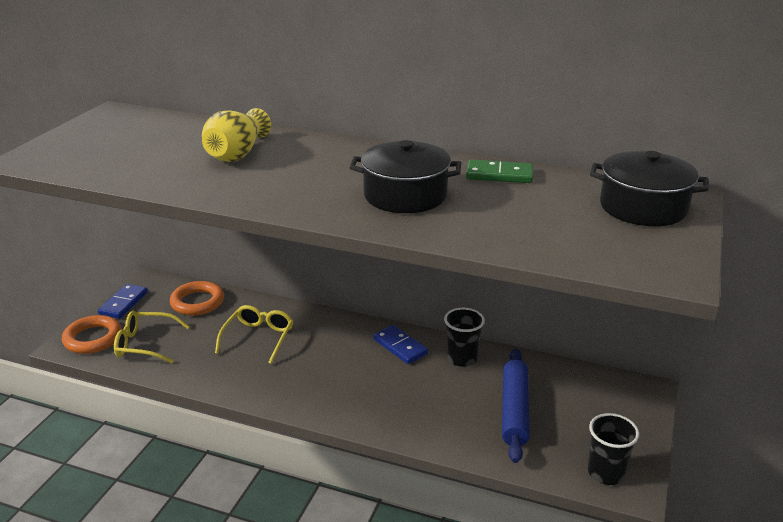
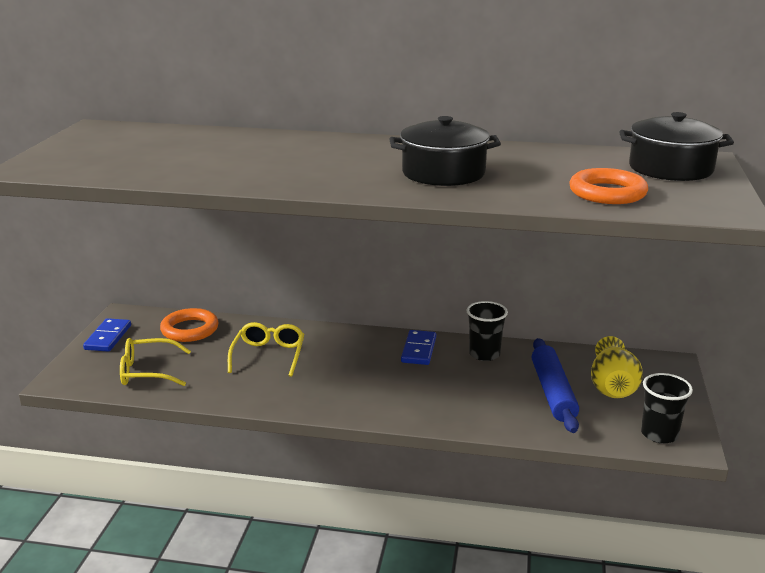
camera: 10 degrees left, 5 degrees down
(93, 338) = (86, 372): orange ring -> orange ring (607, 193)
(237, 154) = (252, 152): yellow vase -> yellow vase (612, 386)
(400, 347) = (418, 350): blue domino -> blue domino turned 60 degrees clockwise
(499, 175) = (523, 153): green domino -> none

